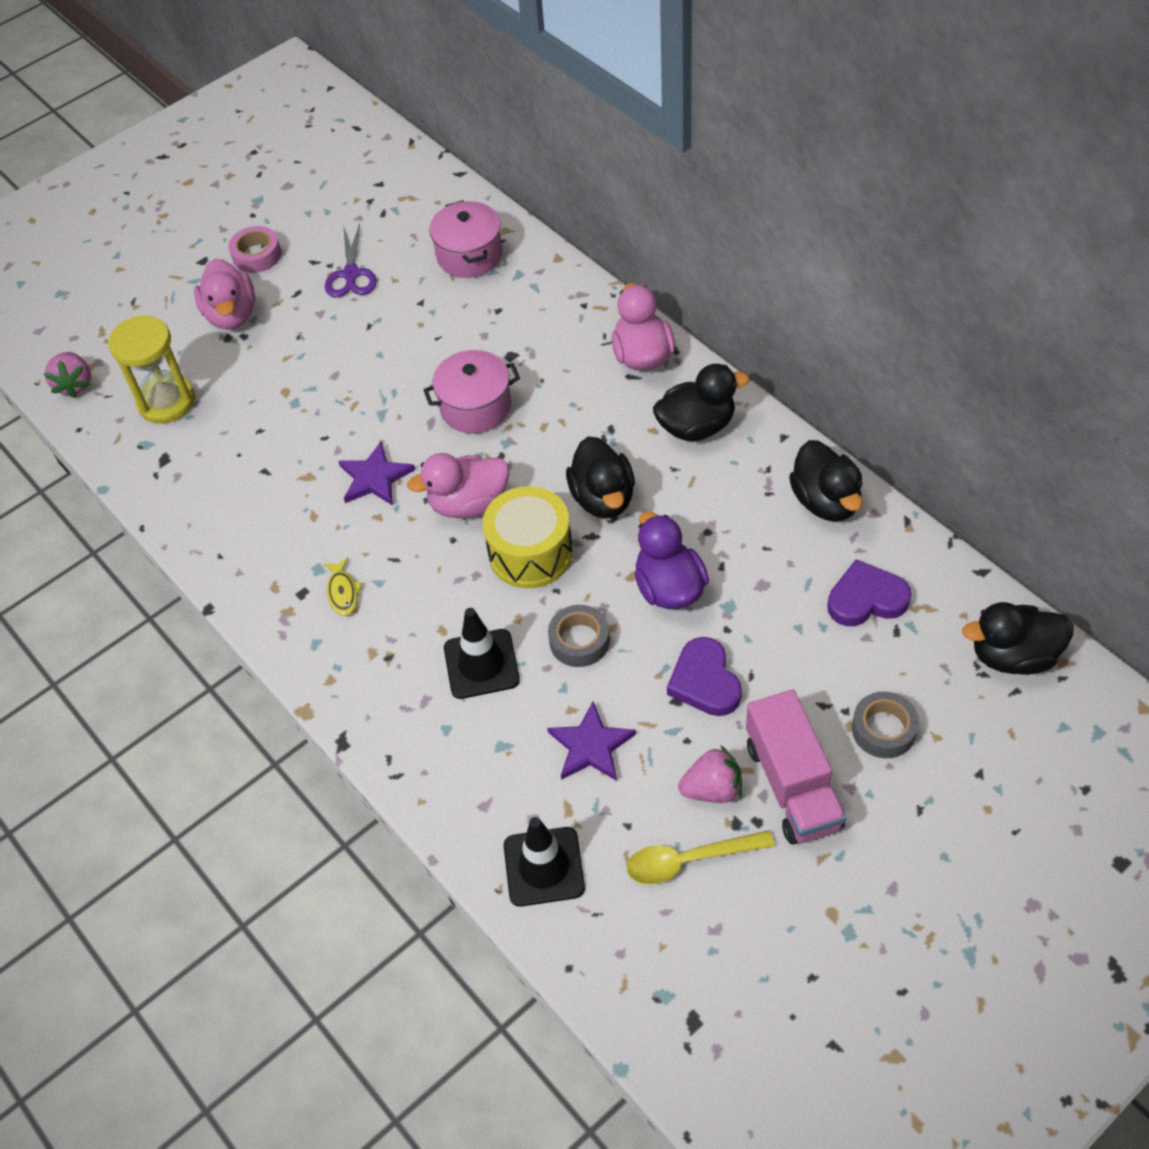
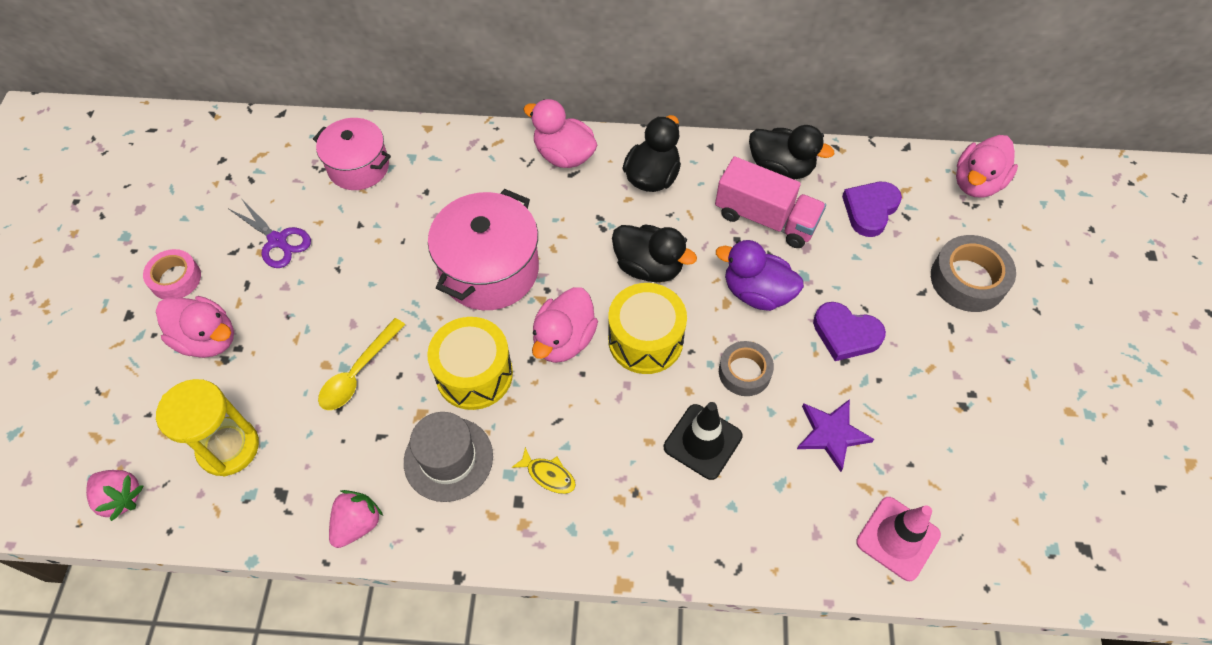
camera: 50 degrees left, 5 degrees up
(290, 524) = (448, 459): none -> grey hat
(375, 478) = (474, 374): purple star -> yellow drum
(475, 407) = (489, 269): pink pot -> pink pot, size x1.50
(544, 867) = (898, 538): black traffic cone -> pink traffic cone
(689, 860) = (967, 453): yellow spoon -> yellow spoon (358, 373)
(712, 789) = (927, 397): pink strawberry -> pink strawberry (357, 524)
(792, 785) = (963, 355): pink truck -> pink truck (765, 218)
(883, 729) = (968, 279): grey tape -> grey tape, size x1.50
(1013, 656) = (976, 183): black duck -> pink duck

